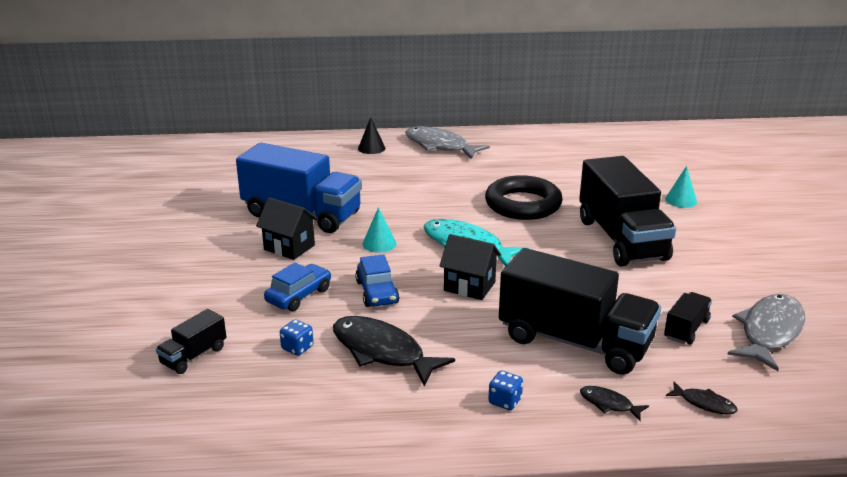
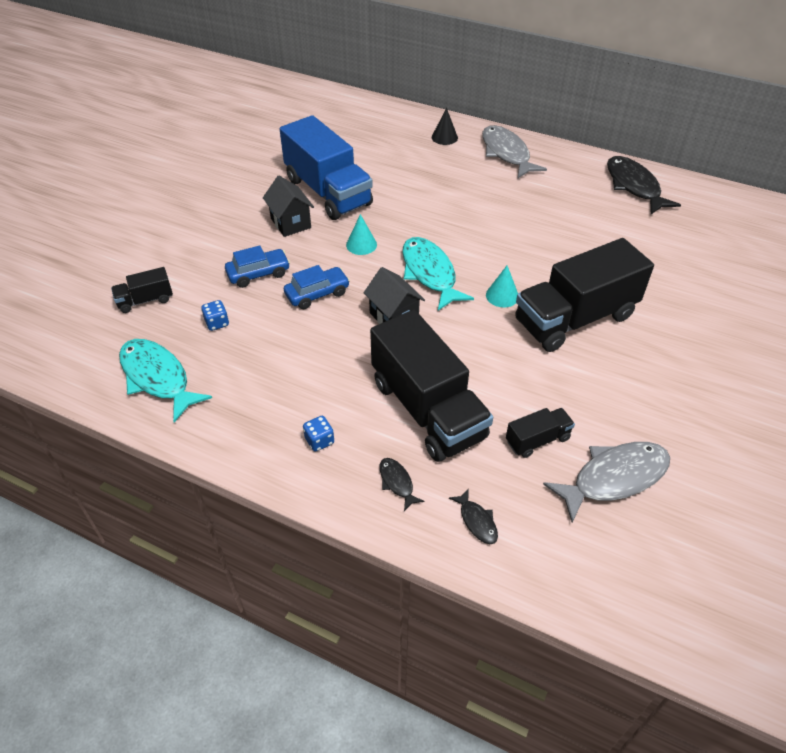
camera: 30 degrees right, 20 degrees up
(280, 415) = (157, 378): none -> turquoise fish
(377, 292) = (317, 294): blue car -> blue car turned 135 degrees counterclockwise
(382, 352) = (272, 353): black fish -> black fish (634, 186)
(523, 204) = (520, 246): black ring -> none
(621, 239) = (575, 318): black truck -> black truck turned 45 degrees clockwise
(681, 200) = (680, 295): turquoise cone -> turquoise cone (502, 295)

